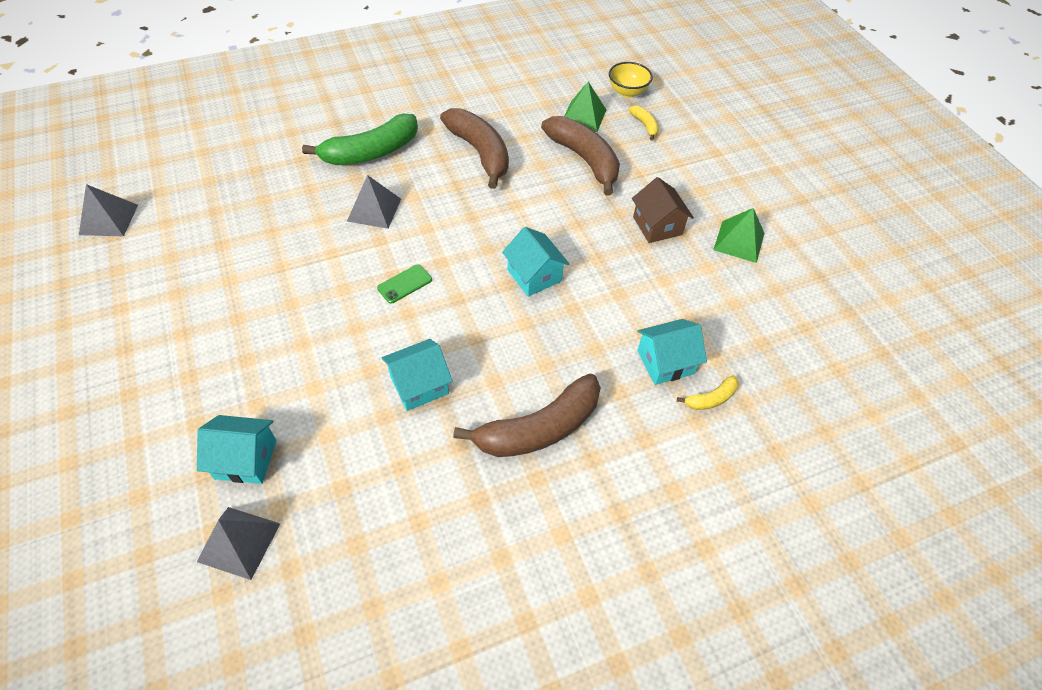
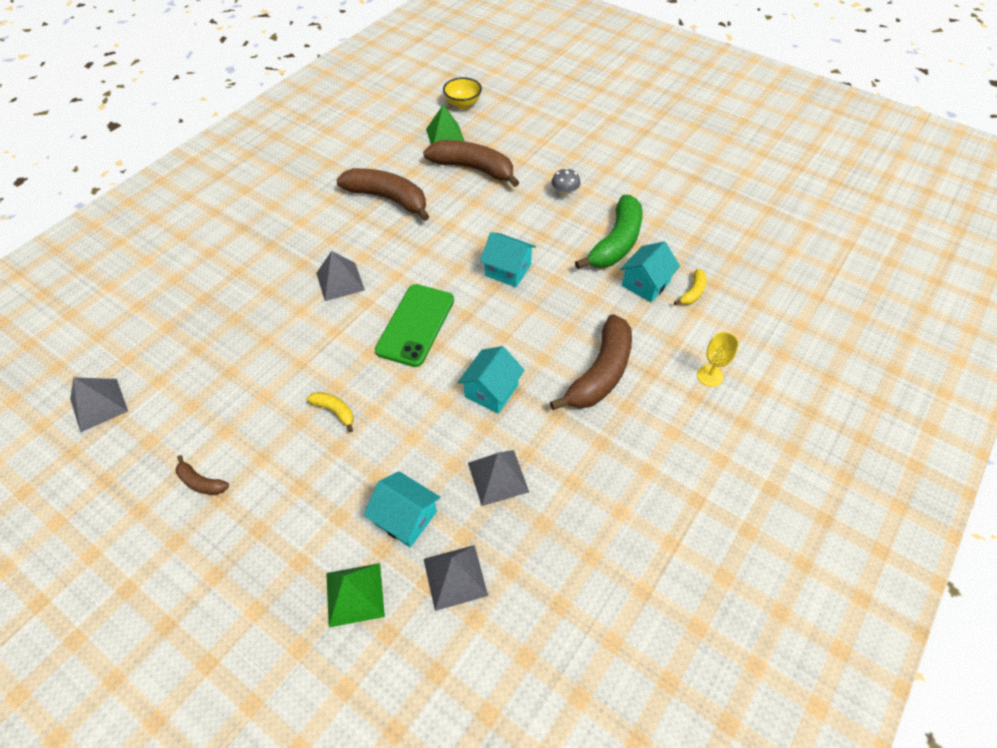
camera: 30 degrees left, 0 degrees up
(122, 327) = (201, 482): none -> brown banana
(246, 459) = (405, 518): turquoise house -> turquoise house turned 60 degrees clockwise
(355, 472) = (498, 477): none -> grey pyramid
(371, 152) = (297, 238): green banana -> green banana (616, 242)
(404, 284) = (415, 325): green phone -> green phone, size x2.04
(645, 125) = (496, 124): yellow banana -> yellow banana (334, 411)
(653, 499) = (709, 376): none -> yellow goblet
(657, 226) = (564, 193): brown house -> grey mushroom
(739, 241) = (627, 178): green pyramid -> green pyramid (355, 594)

